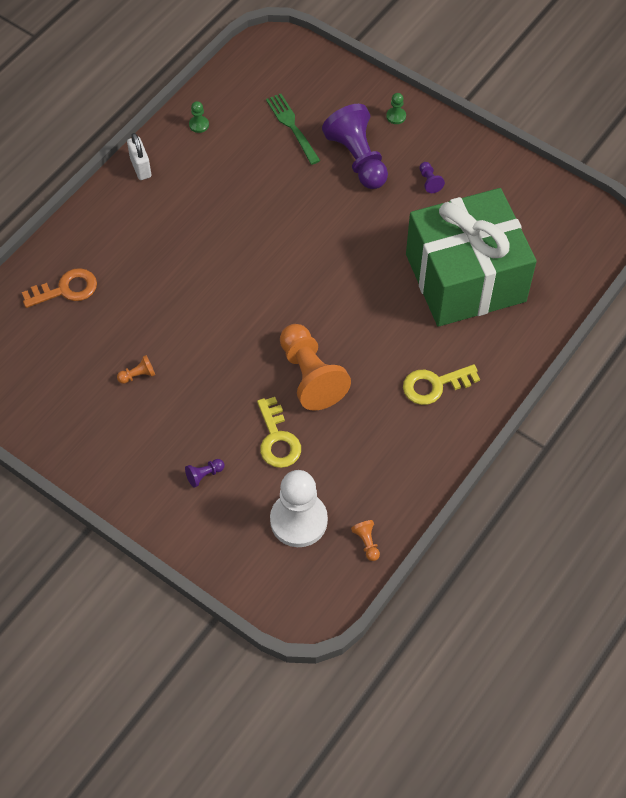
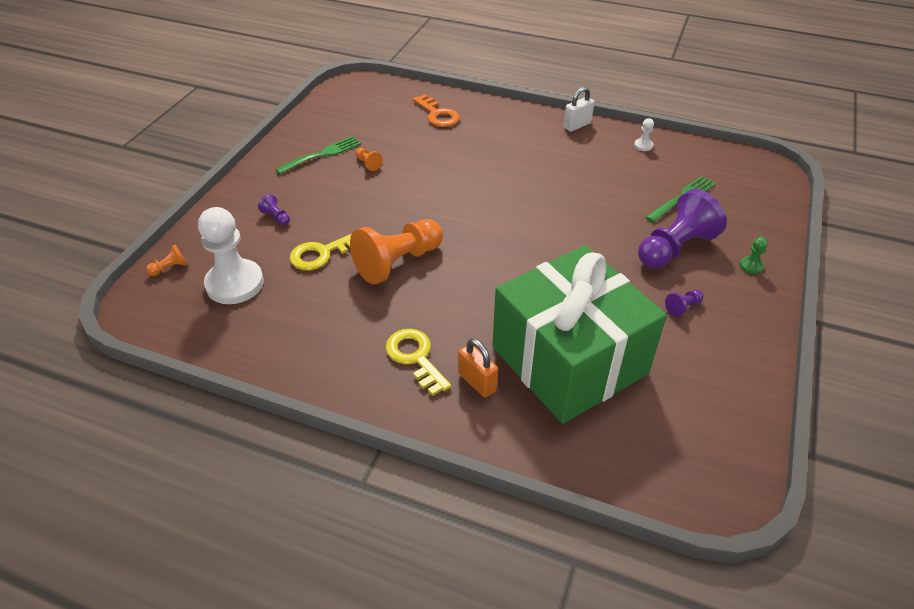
camera: 75 degrees right, 15 degrees down
(103, 419) = (321, 155): none -> green fork
(199, 125) = (643, 145): green pawn -> white pawn
(366, 543) = (213, 336): orange pawn -> orange pawn (170, 268)
(472, 347) = (477, 382): none -> orange padlock

